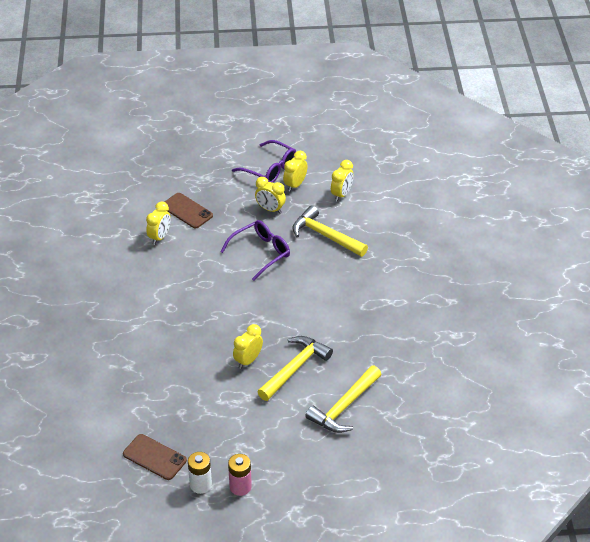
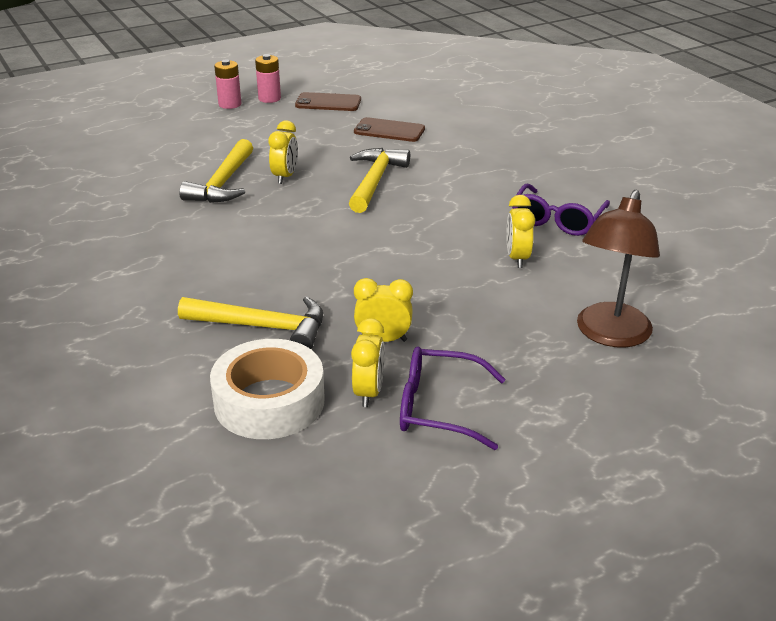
camera: 155 degrees right, 10 degrees down
(161, 178) = (610, 335): none -> brown lamp
(187, 211) = (515, 300): brown phone -> brown phone (389, 130)
(200, 485) = (269, 98): white battery -> pink battery
(260, 253) = (352, 278): purple glasses -> purple glasses (557, 220)
(341, 194) = (269, 401): yellow clock -> white tape
(344, 407) = (146, 168): yellow hammer -> yellow hammer (375, 181)

